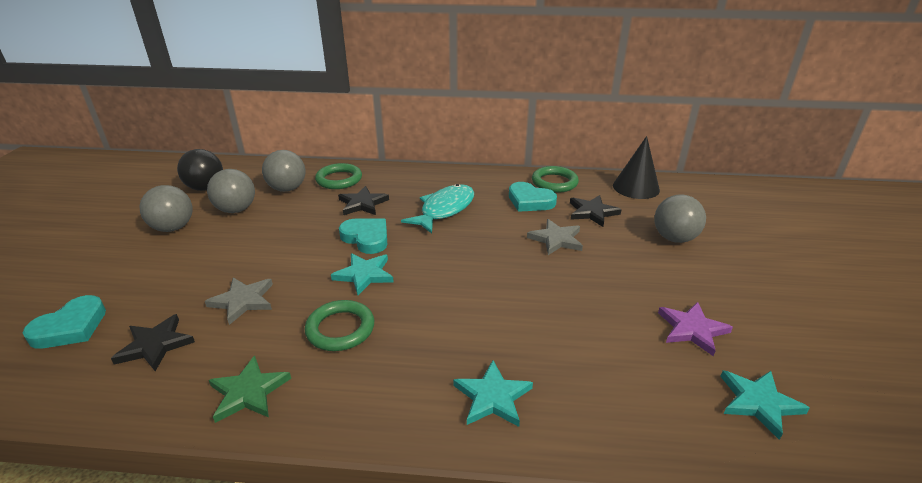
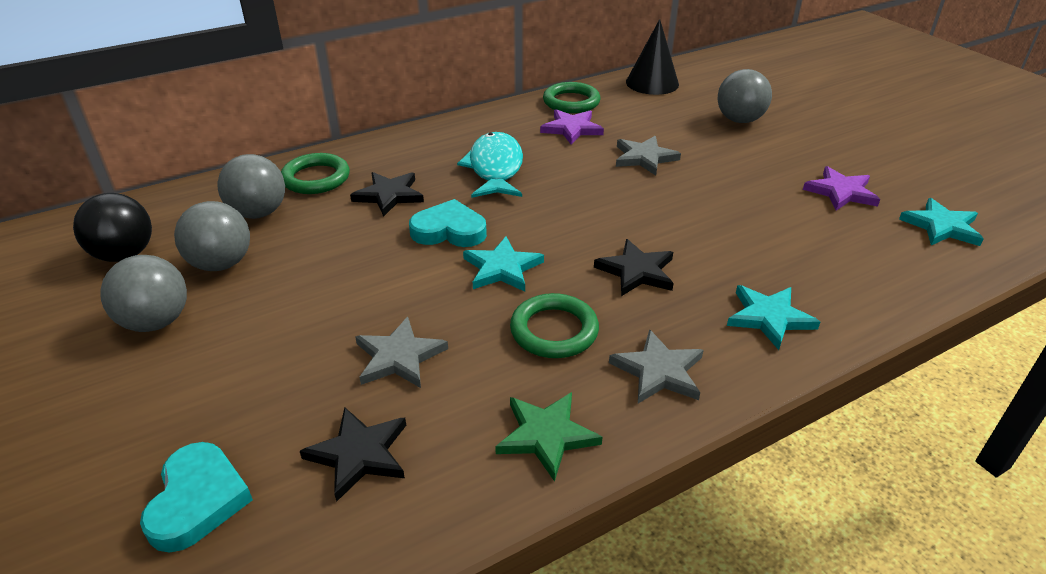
camera: 35 degrees left, 5 degrees up
(365, 391) = (658, 371): none -> grey star
(530, 201) = (572, 129): turquoise heart -> purple star
(592, 212) = (643, 120): black star -> black star (636, 271)

